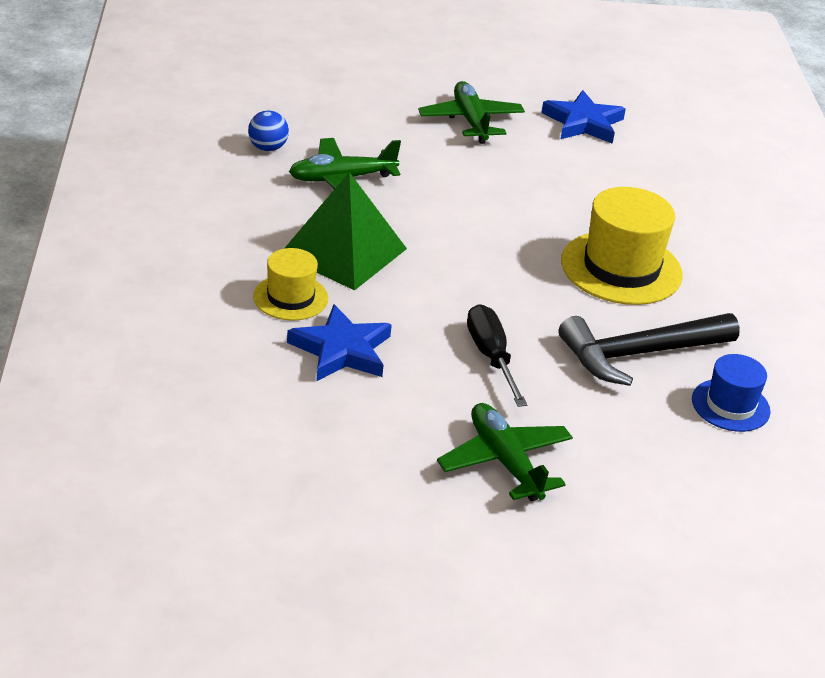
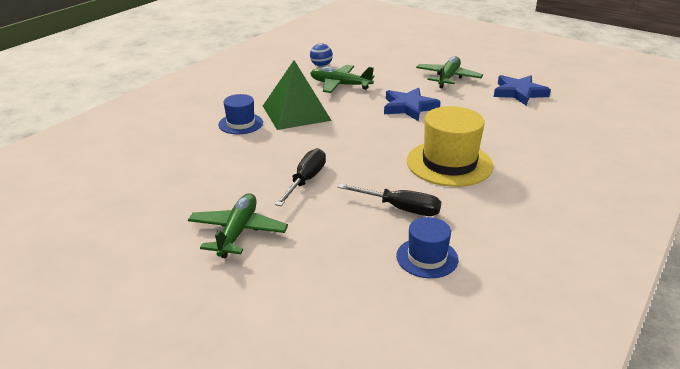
camera: 40 degrees right, 5 degrees down
(290, 297) = (240, 124): yellow hat -> blue hat
(341, 350) = (231, 152): blue star -> blue star (409, 107)
(638, 354) = (400, 208): black hammer -> black screwdriver

